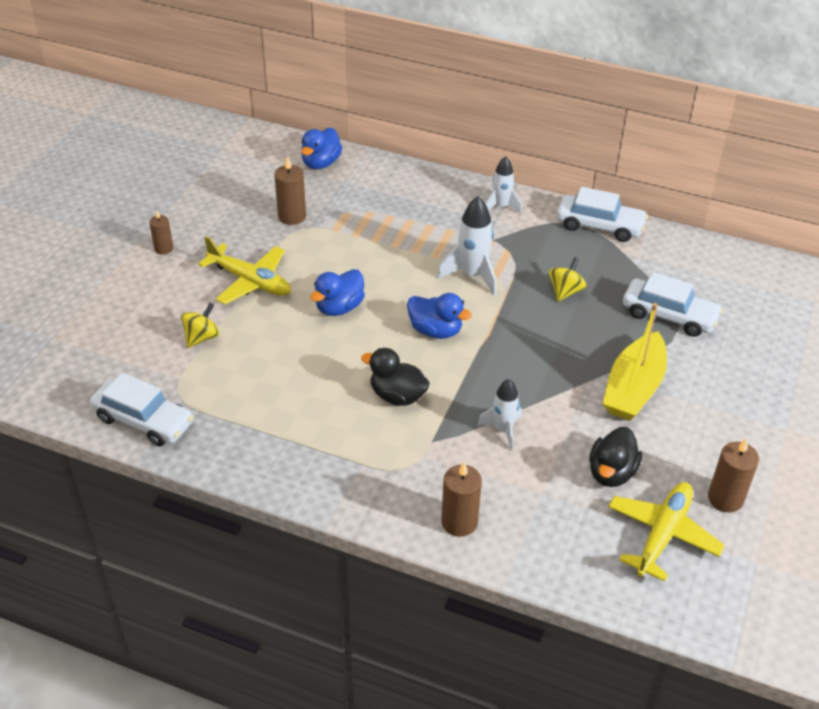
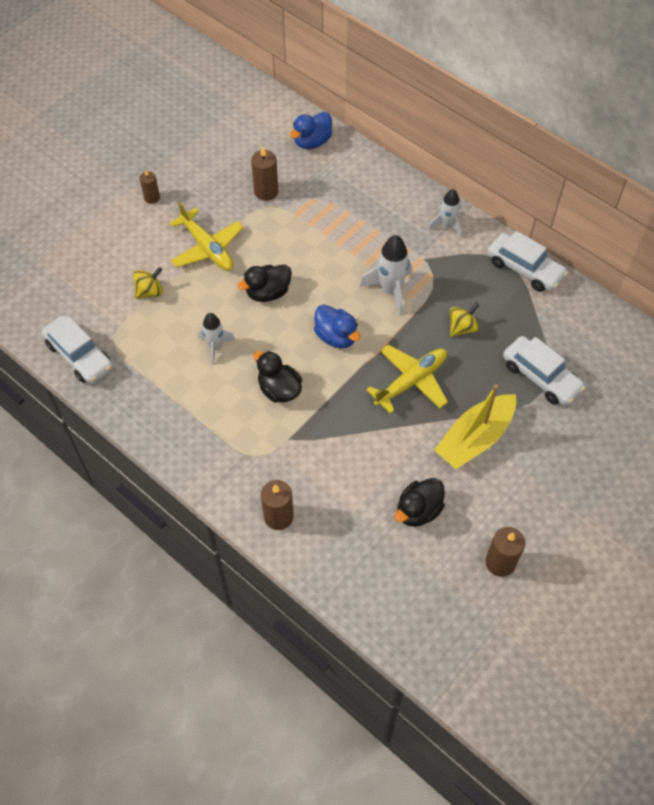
camera: 20 degrees right, 15 degrees up
(339, 307) = (268, 293): blue duck -> black duck
(503, 430) = (349, 446): white rocket -> white rocket (215, 347)
(662, 534) = (432, 578): yellow plane -> yellow plane (411, 381)

